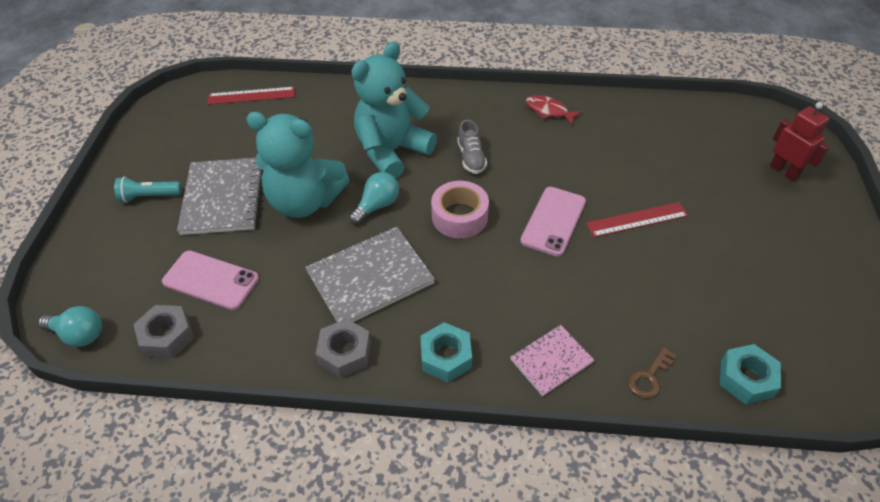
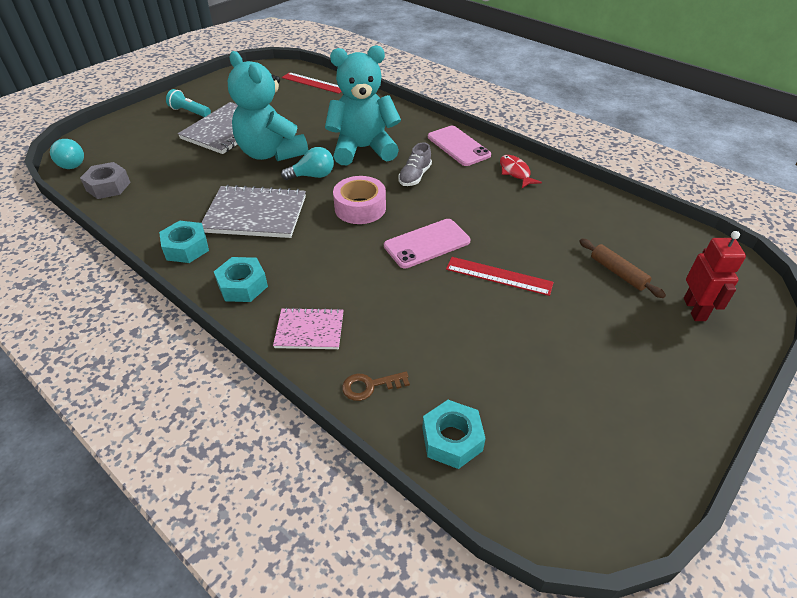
camera: 35 degrees right, 5 degrees down
(211, 280) = (166, 169): pink phone -> pink phone (458, 146)
(345, 353) = (186, 248): grey nut -> turquoise nut
(711, 168) = (618, 273): none -> brown rolling pin

